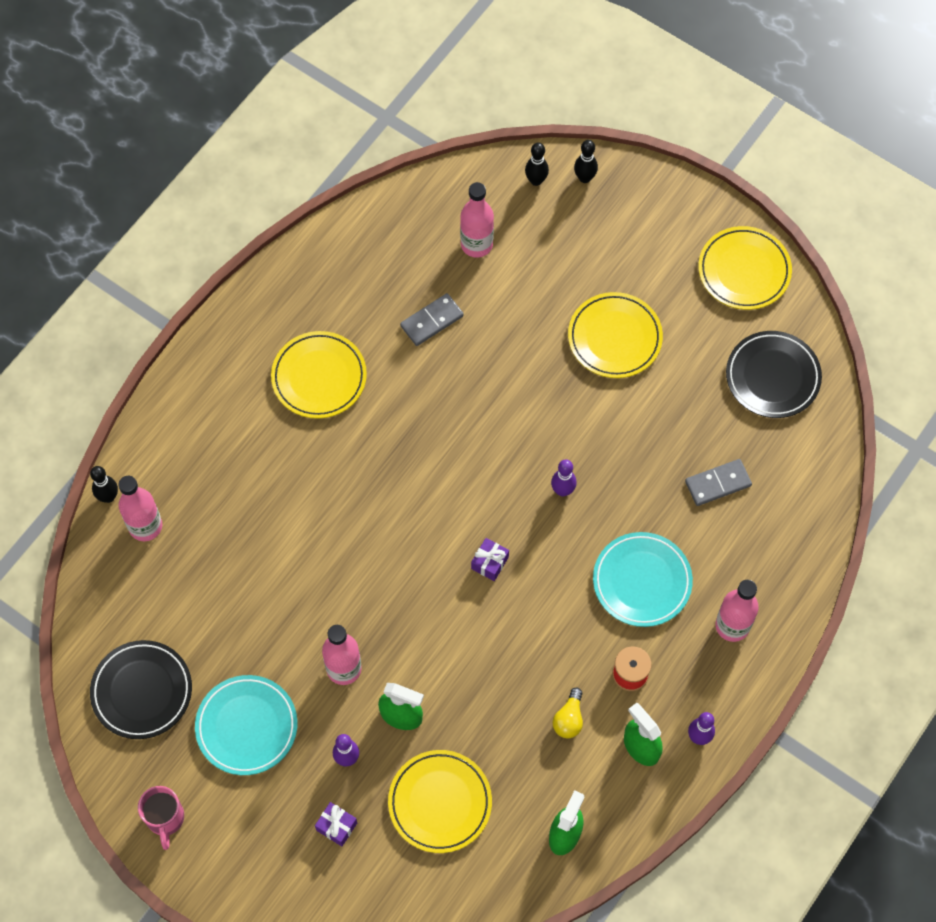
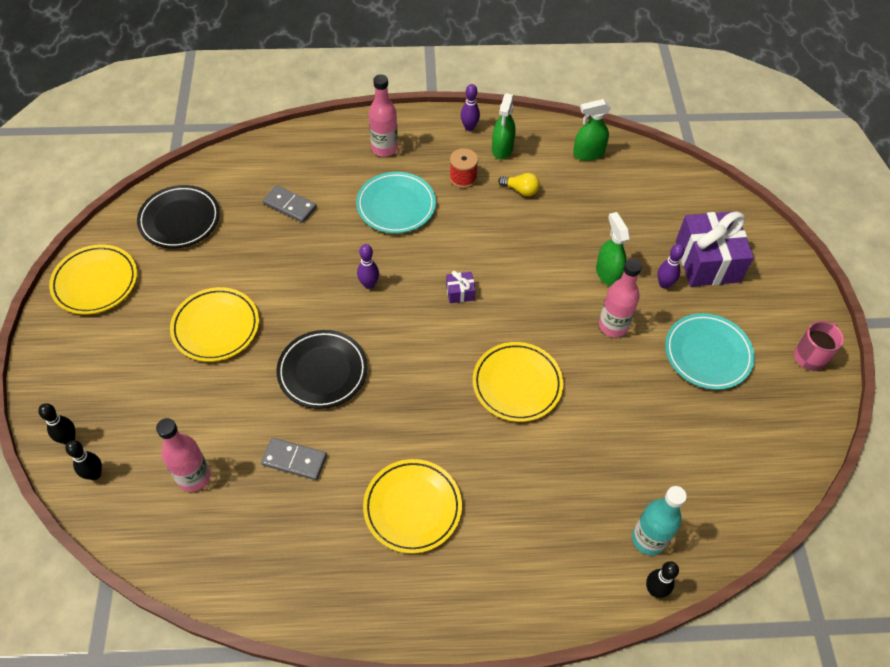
camera: 130 degrees left, 10 degrees down
(142, 691) = (757, 437): black plate -> black plate (322, 372)
(145, 526) = (648, 539): pink bottle -> turquoise bottle
(336, 826) = (707, 261): purple gift -> purple gift, size x2.34
(440, 802) = (636, 220): yellow plate -> yellow plate (517, 384)
(569, 719) = (521, 190): yellow light bulb -> yellow light bulb turned 45 degrees clockwise

